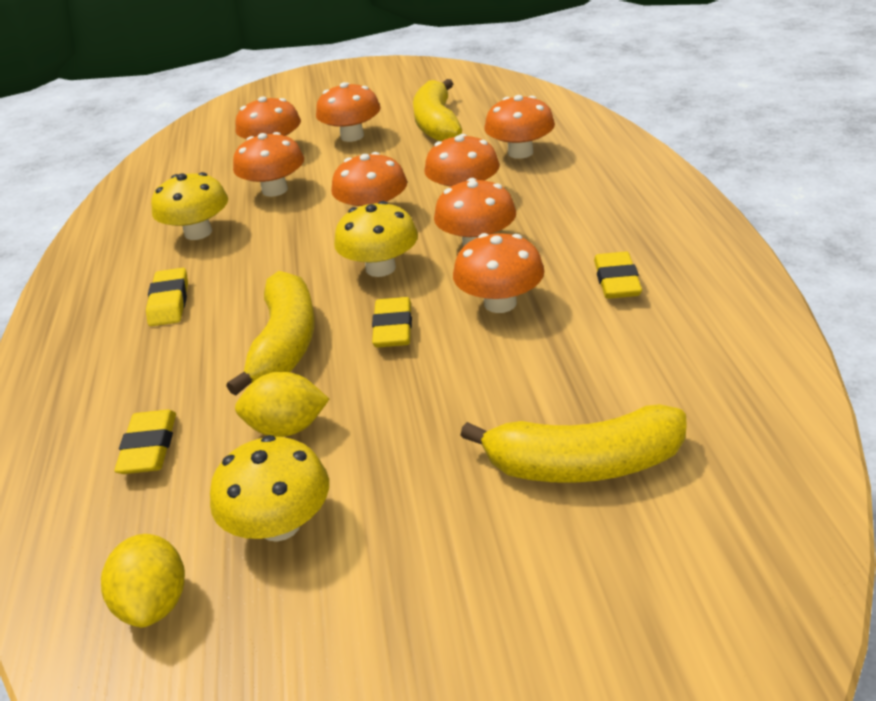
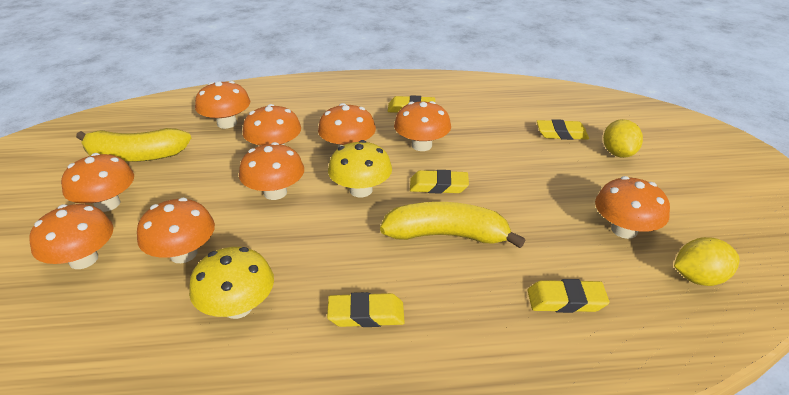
camera: 90 degrees left, 0 degrees up
(280, 524) = (624, 230): yellow mushroom -> orange mushroom
(287, 428) = (540, 230): yellow lemon -> yellow lemon (618, 153)
(582, 464) = (561, 134): yellow banana -> yellow eraser

